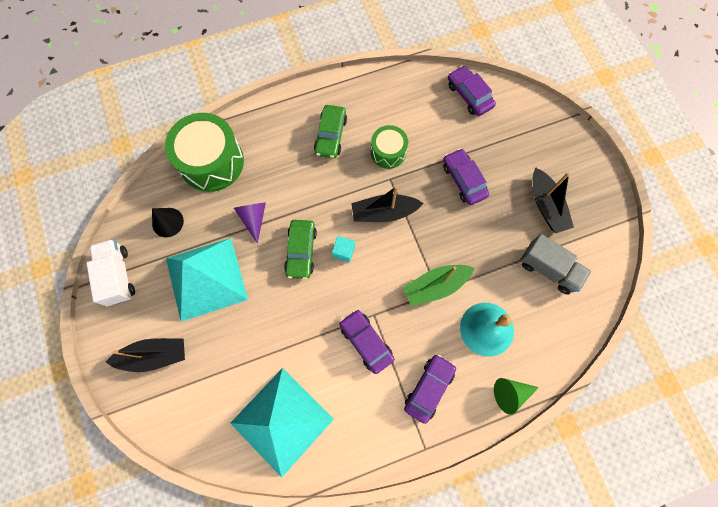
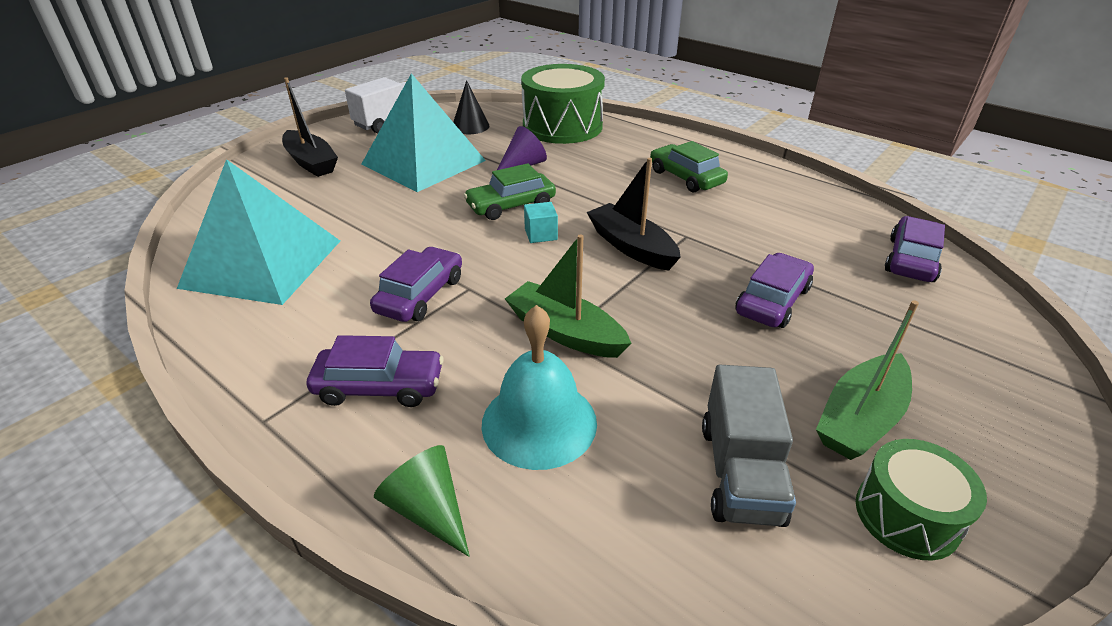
camera: 60 degrees right, 35 degrees down
(330, 135) = (686, 177): green car -> green car turned 75 degrees clockwise
(388, 152) = (721, 222): green drum -> green drum (907, 515)
(546, 206) = (860, 418): black boat -> green boat

